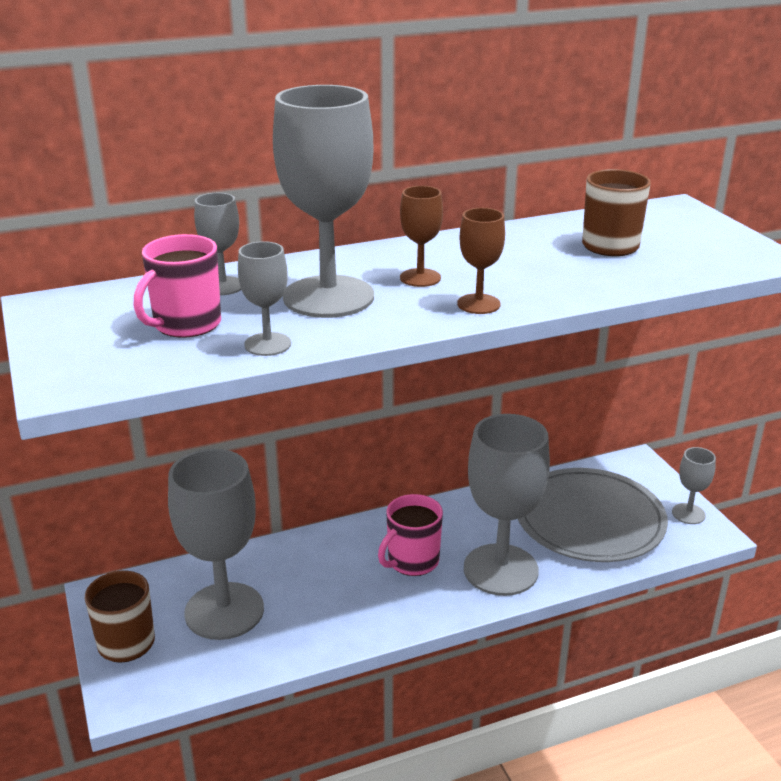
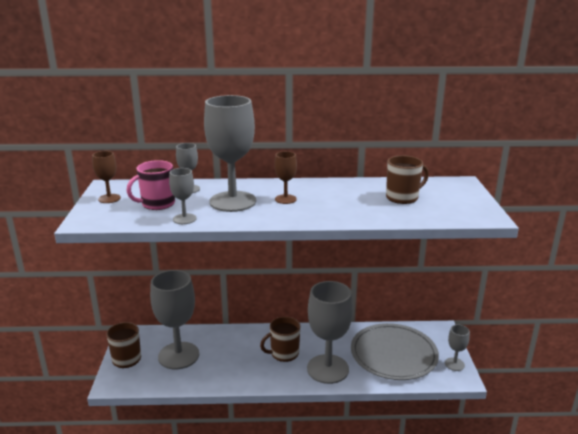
camera: 20 degrees right, 5 degrees down
(412, 561) = (284, 353): pink mug -> brown mug
(478, 304) = (302, 216): brown goblet -> brown goblet (109, 198)

